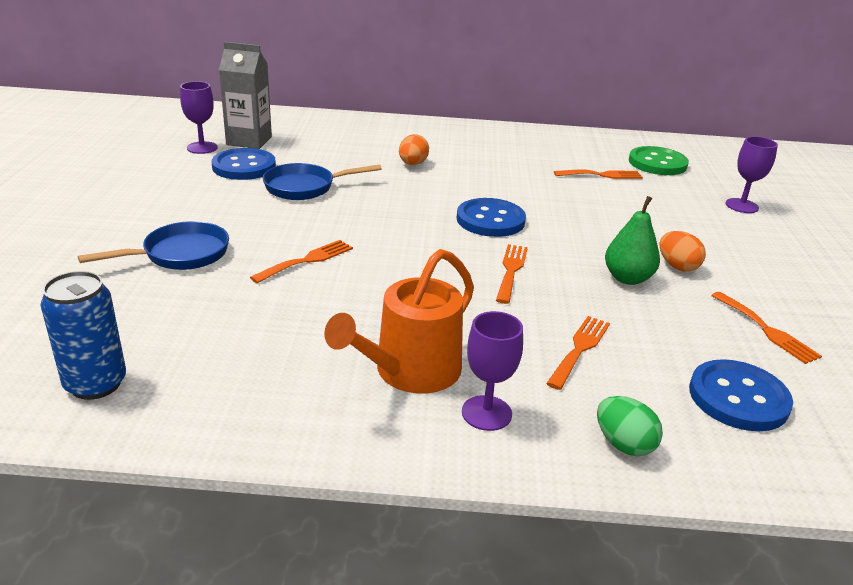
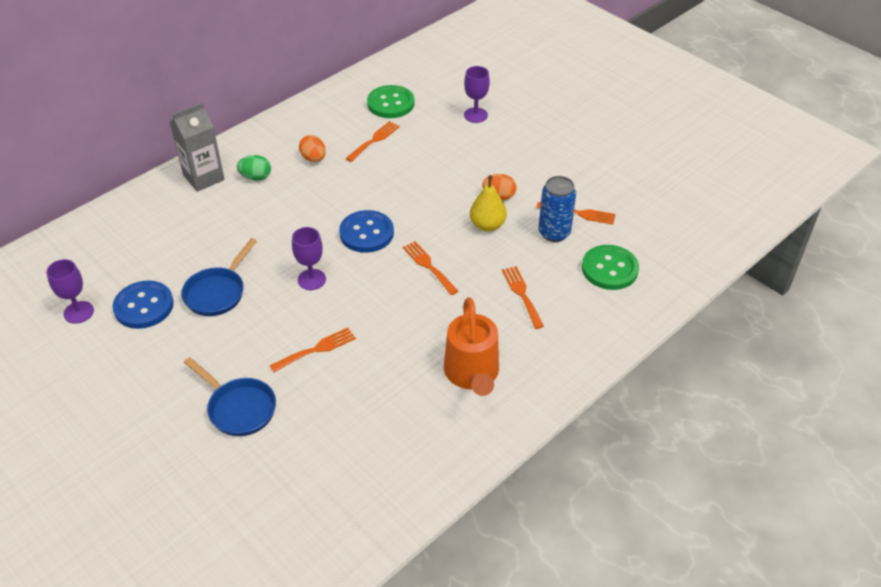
camera: 45 degrees left, 15 degrees up
(95, 384) = (347, 515): blue can -> blue can (554, 233)
(180, 254) = (239, 408): blue pan -> blue pan turned 120 degrees clockwise
(249, 141) = (100, 278): grey carton -> grey carton (204, 177)
(307, 260) = (317, 349): orange fork -> orange fork turned 60 degrees clockwise
(413, 164) = (250, 216): orange egg -> orange egg (313, 158)
(486, 413) = (531, 366): purple goblet -> purple goblet (311, 279)
(623, 444) = (597, 334): green egg -> green egg (256, 177)
(627, 278) = (487, 225): green pear -> yellow pear
(738, 398) = (609, 269): blue button -> green button

